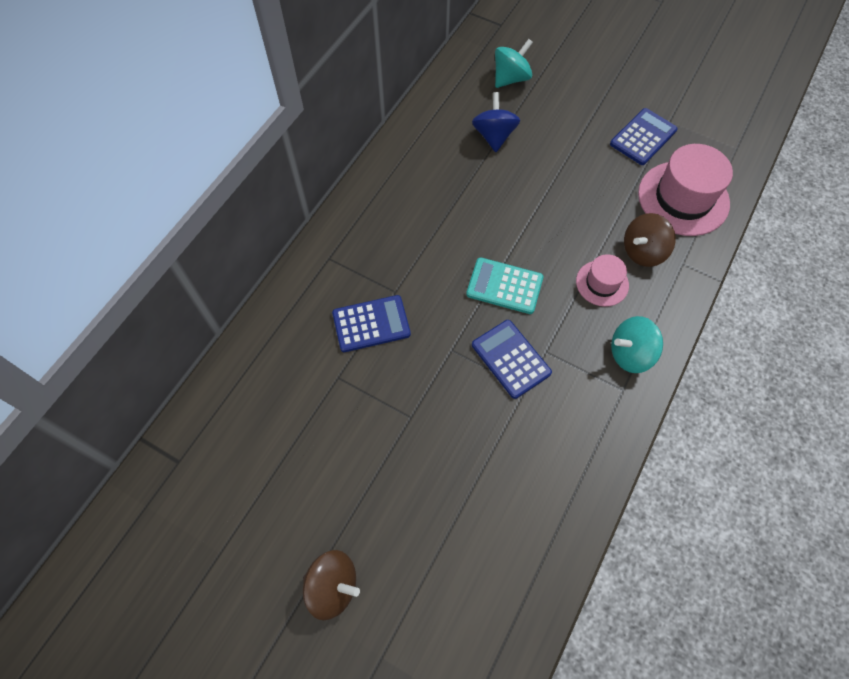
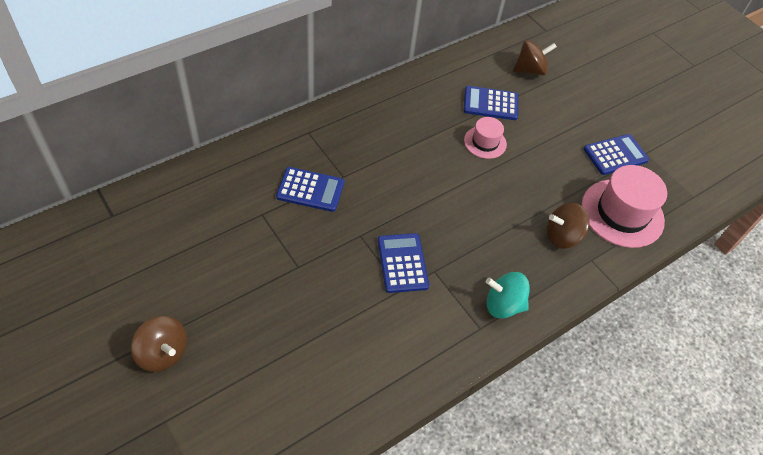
camera: 20 degrees right, 10 degrees down
(494, 136) = (490, 104): blue spinning top -> blue calculator
(504, 286) = (431, 210): turquoise calculator -> none
(510, 78) = (530, 70): turquoise spinning top -> brown spinning top
(602, 283) = (512, 244): pink hat -> pink hat (485, 142)

